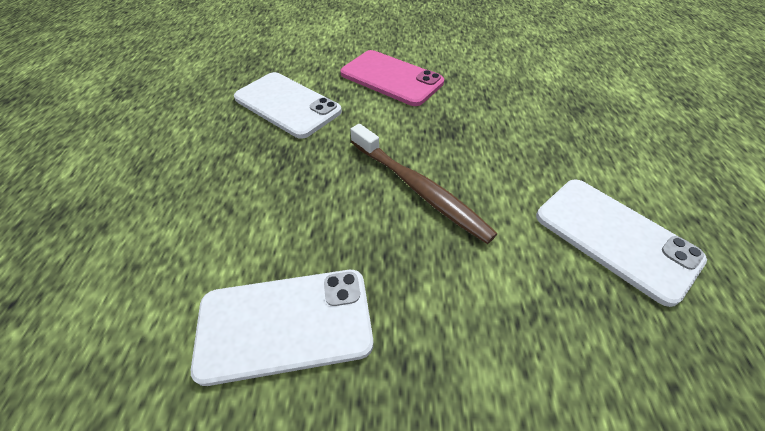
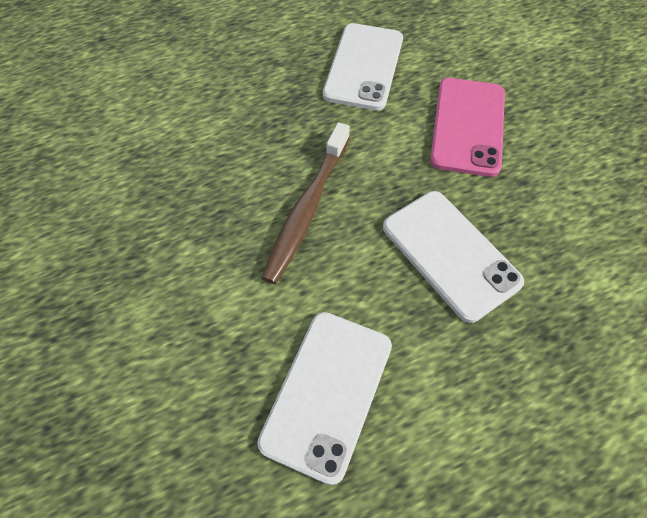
camera: 65 degrees right, 10 degrees up
(285, 323) = (137, 175): white phone -> white phone (450, 254)

